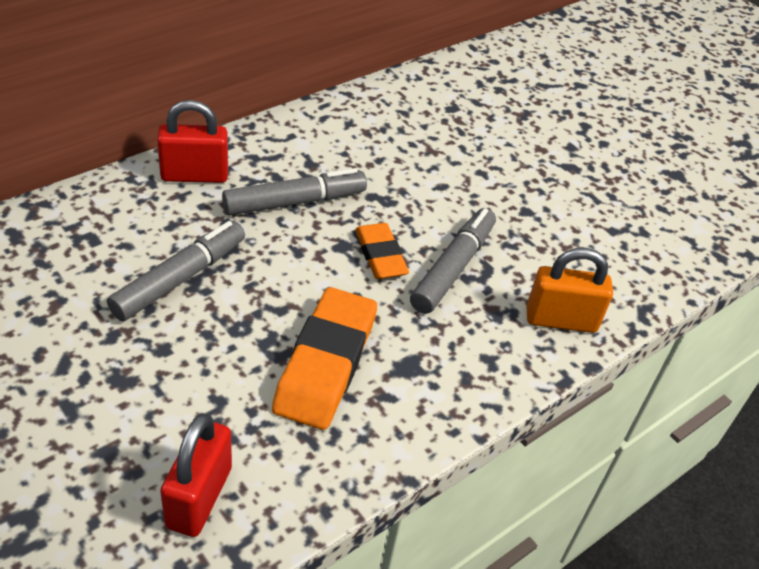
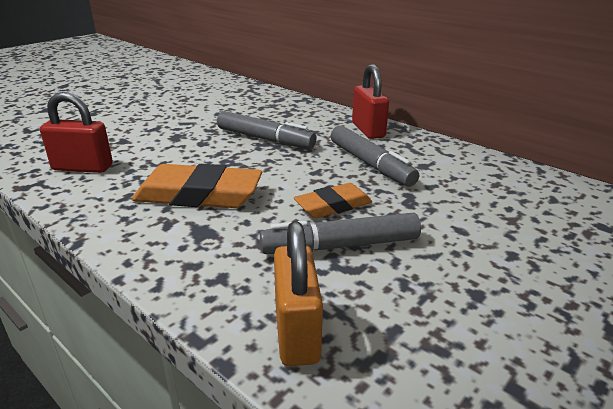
camera: 85 degrees right, 15 degrees down
(453, 268) = (340, 246): grey marker -> grey marker turned 150 degrees clockwise

